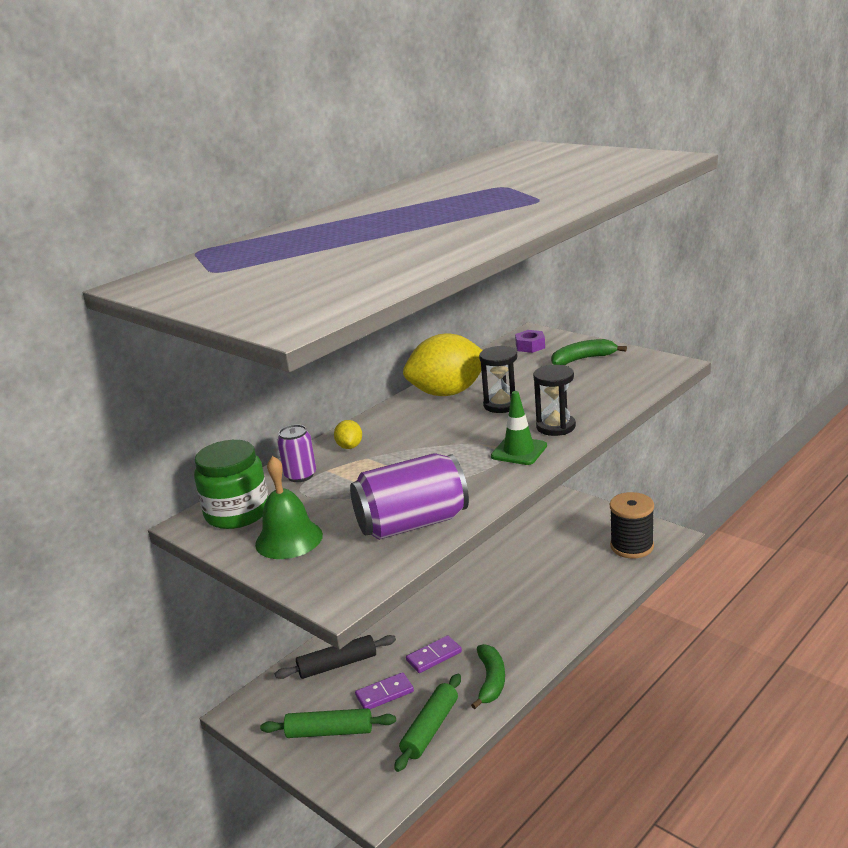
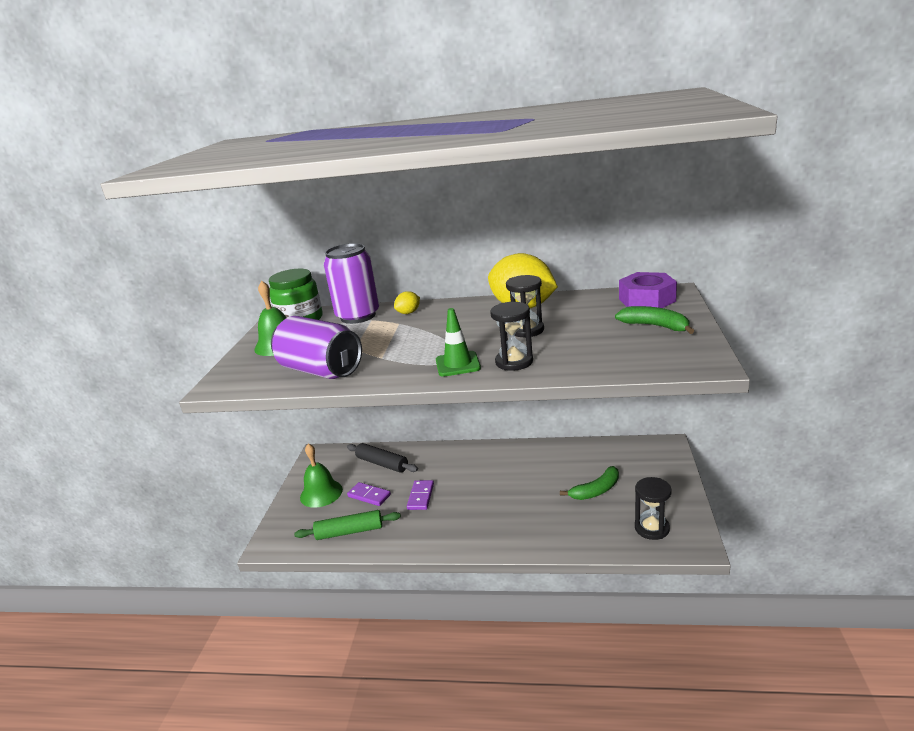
camera: 55 degrees right, 0 degrees up
(300, 475) = (358, 316): purple can -> purple can, size x1.84
(329, 732) = (321, 493): green rolling pin -> green bell
(434, 656) = (420, 496): purple domino -> purple domino turned 75 degrees clockwise
(490, 681) = (415, 534): green banana -> green banana (596, 490)
(530, 346) = (647, 300): purple nut -> purple nut, size x1.75
(632, 546) = (652, 528): black spool -> black hourglass

